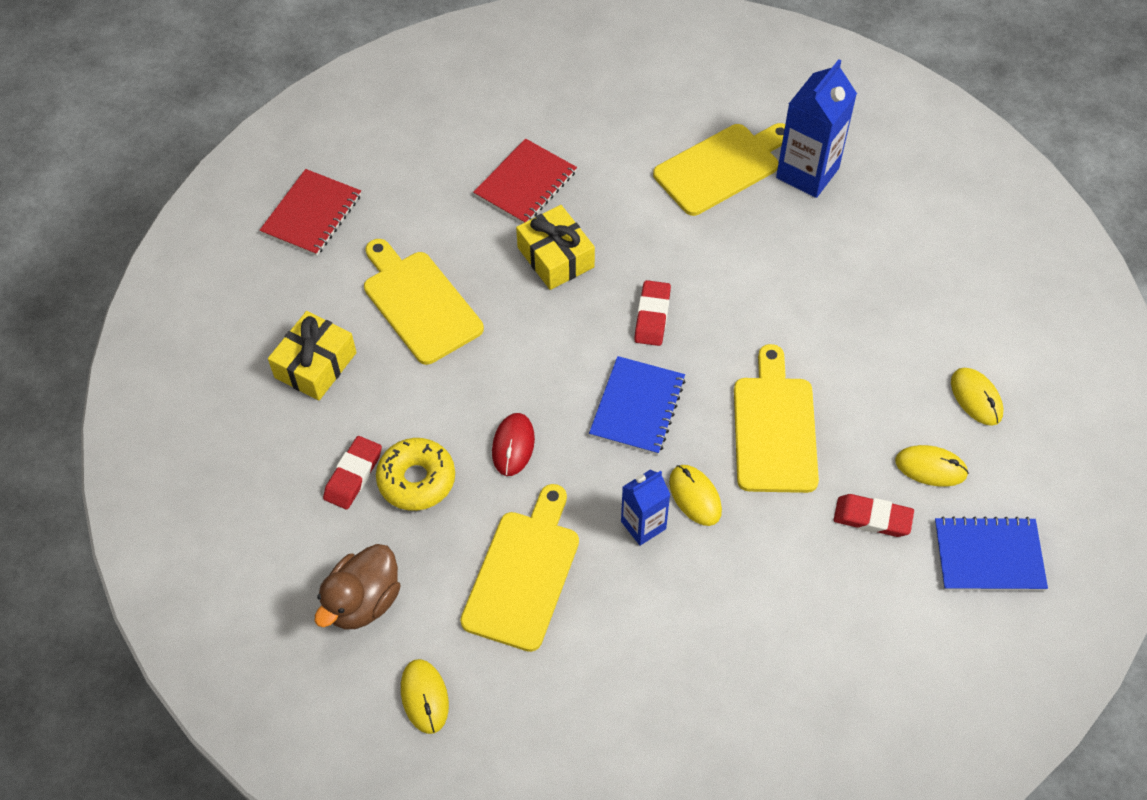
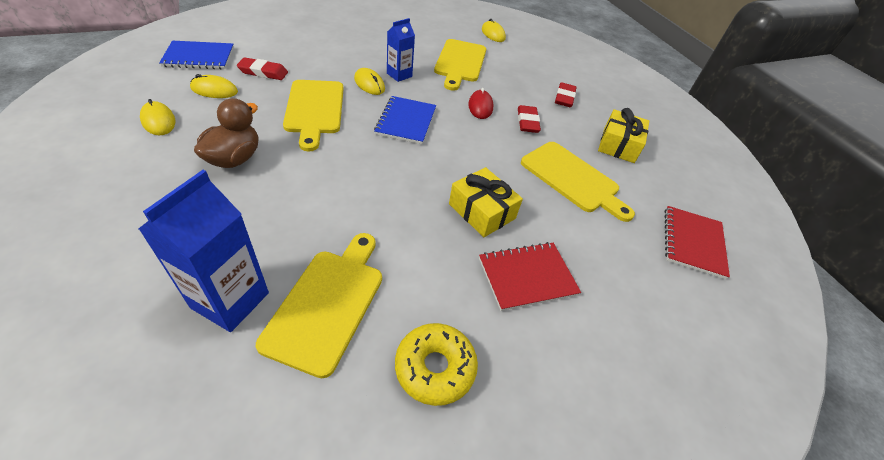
camera: 165 degrees right, 10 degrees down
(363, 601) = (533, 58): brown duck -> brown duck (234, 158)
(416, 480) = (529, 95): yellow donut -> yellow donut (435, 368)
(525, 184) = (527, 276): red notebook -> red notebook turned 45 degrees clockwise
(652, 316) = (398, 170): red eraser -> red eraser (527, 122)
(721, 167) = (328, 303): yellow cutting board -> yellow cutting board turned 150 degrees clockwise

